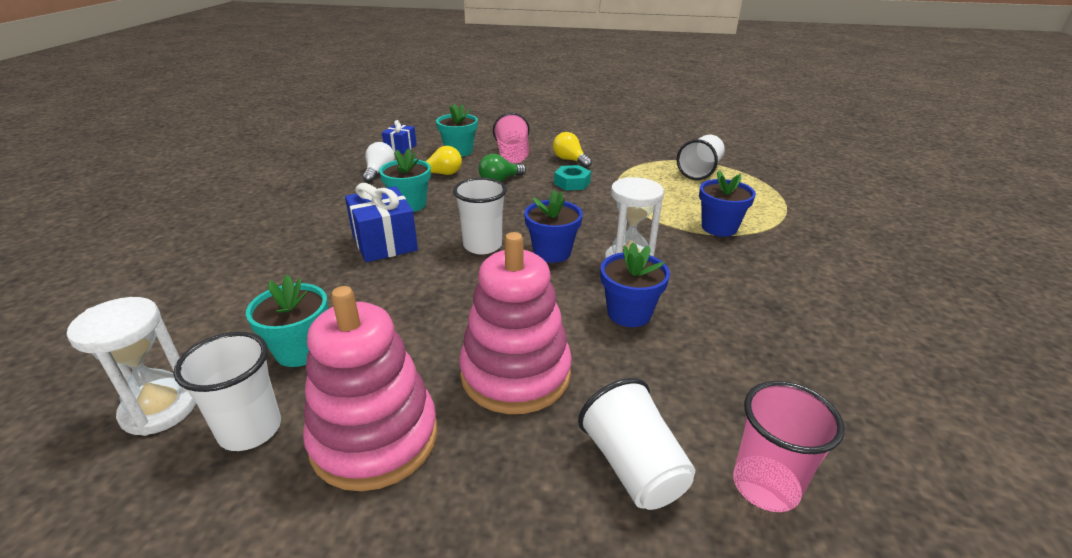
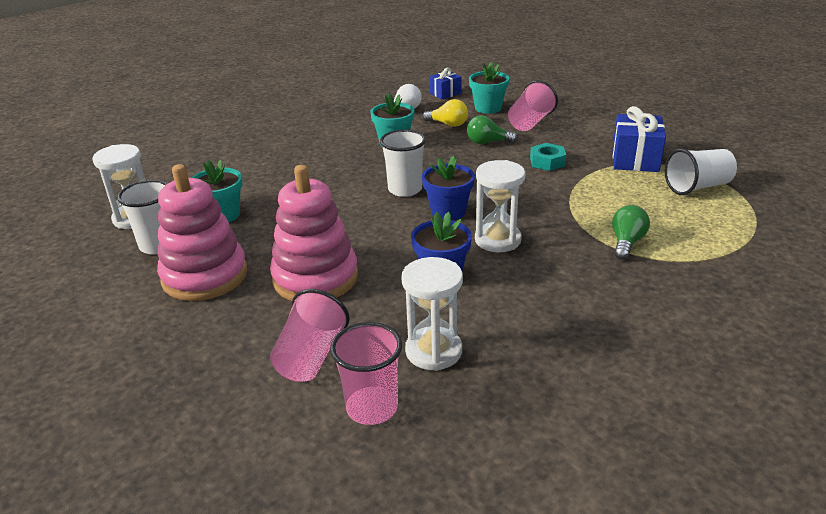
camera: 40 degrees right, 0 degrees up
(384, 242) = (344, 165): blue gift -> blue gift (635, 159)
(570, 160) = (576, 141): yellow light bulb -> none
(633, 466) = (311, 356): white cup -> pink cup
(719, 228) = (626, 242): blue flower pot -> green light bulb
(728, 391) = (433, 351): none -> white hourglass

